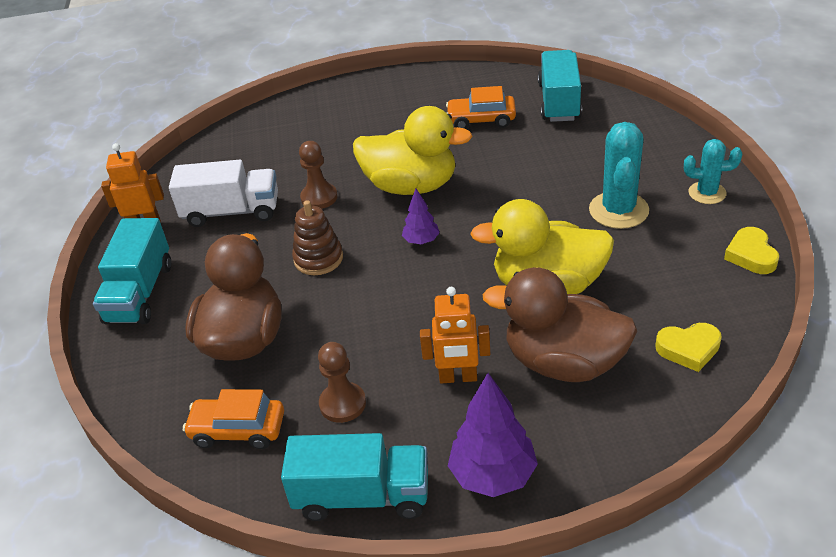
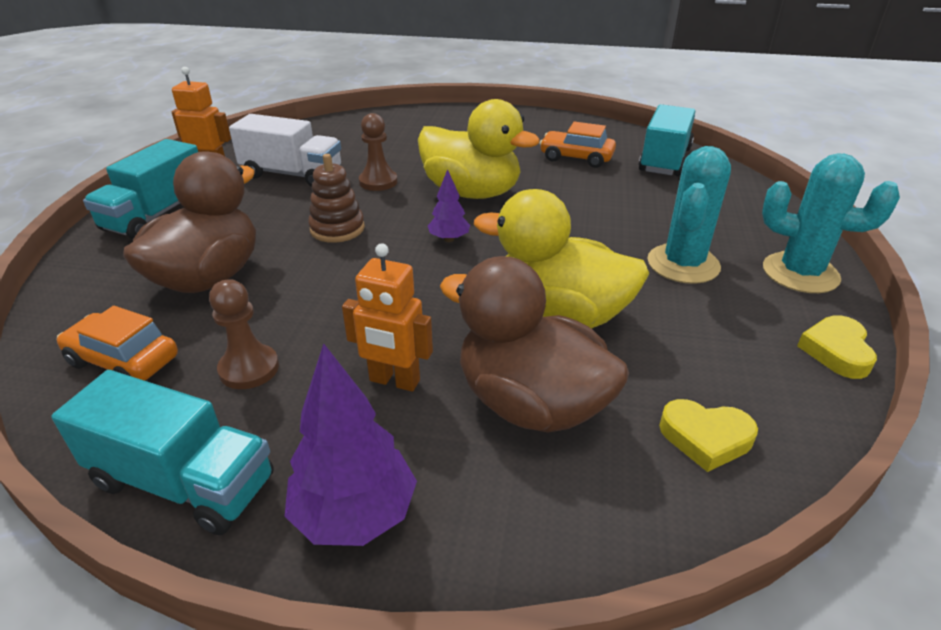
camera: 15 degrees right, 5 degrees down
(707, 193) = (800, 273): turquoise cactus -> turquoise cactus, size x1.60

